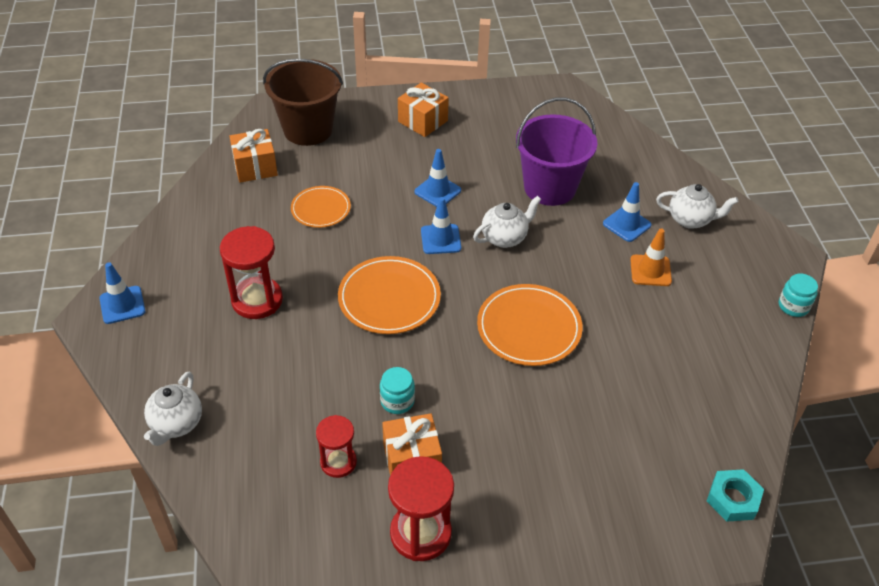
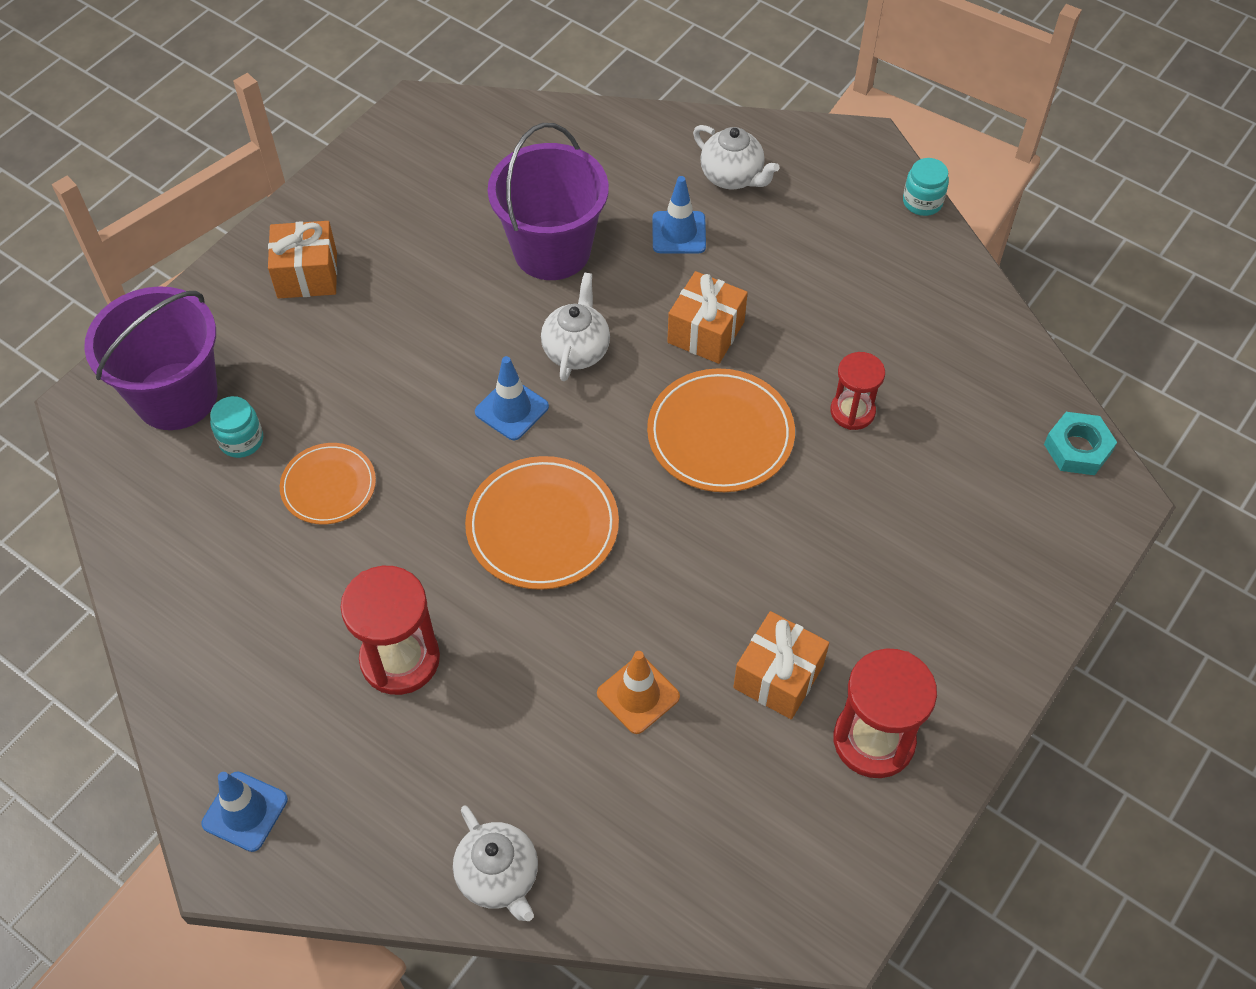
camera: 45 degrees left, 10 degrees up
(255, 167) = (174, 500): orange gift -> orange gift (706, 332)
(308, 129) = (176, 396): brown bucket -> purple bucket
(338, 462) = (714, 749): red hourglass -> red hourglass (852, 411)
(397, 401) = (691, 631): turquoise jar -> turquoise jar (241, 440)
(437, 191) = (436, 353): blue traffic cone -> none
(650, 270) = (759, 269): orange traffic cone -> orange traffic cone (638, 695)
(690, 220) = (732, 177): white teapot -> white teapot turned 75 degrees clockwise

